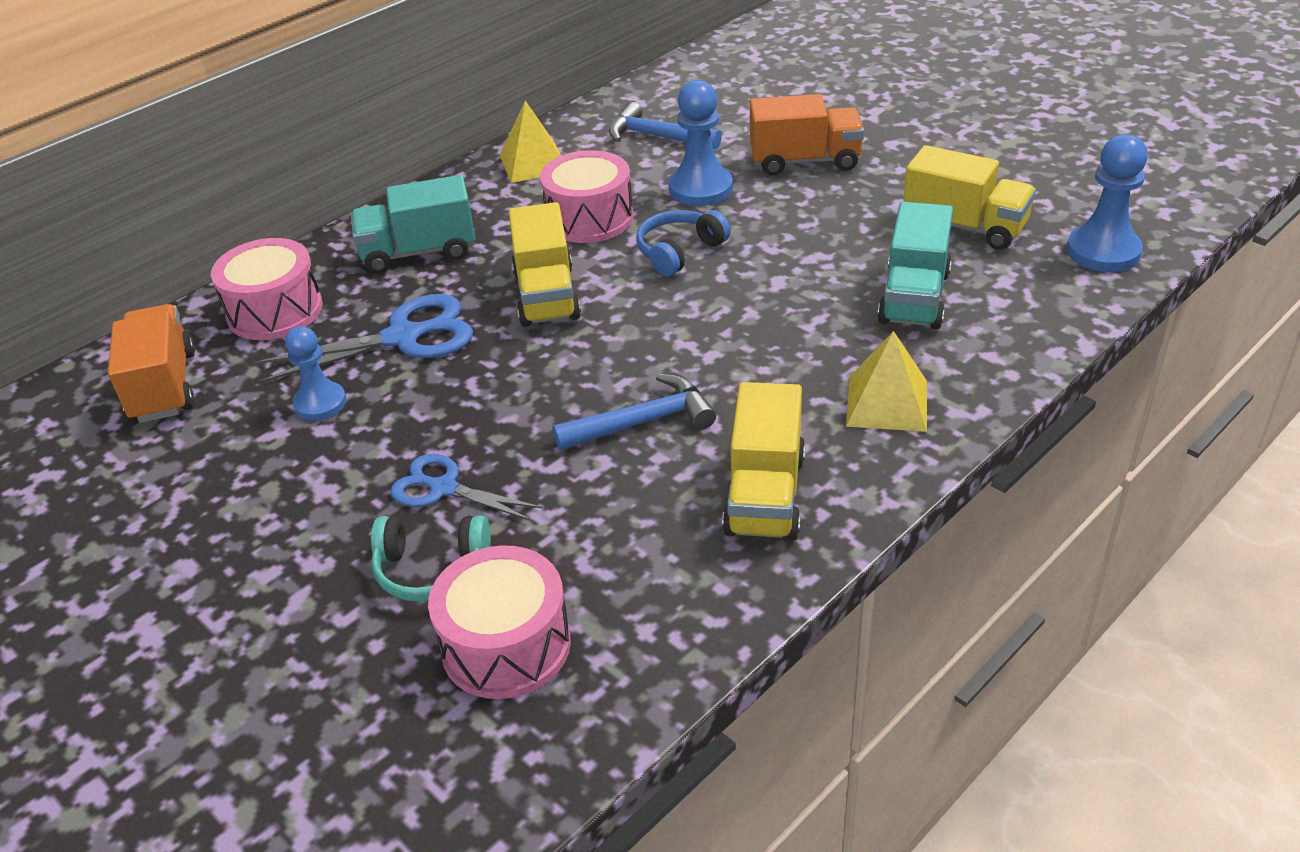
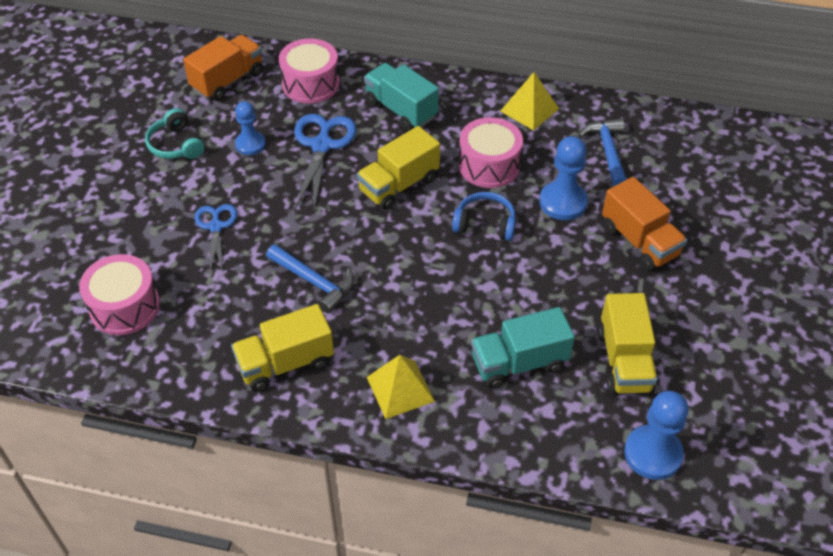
camera: 55 degrees right, 10 degrees up
(403, 337) = (322, 146): blue scissors -> blue scissors turned 120 degrees counterclockwise
(431, 569) = (159, 252): turquoise headphones -> turquoise headphones (176, 145)

